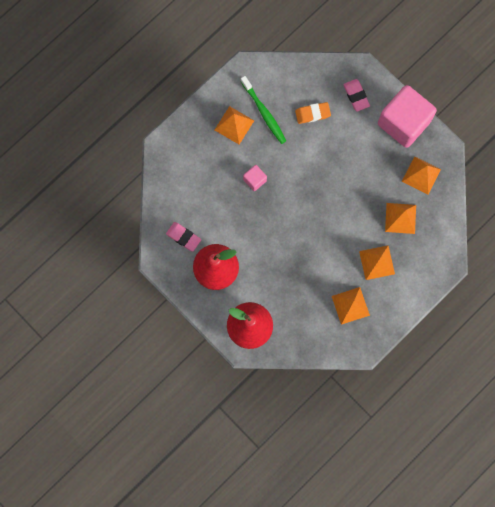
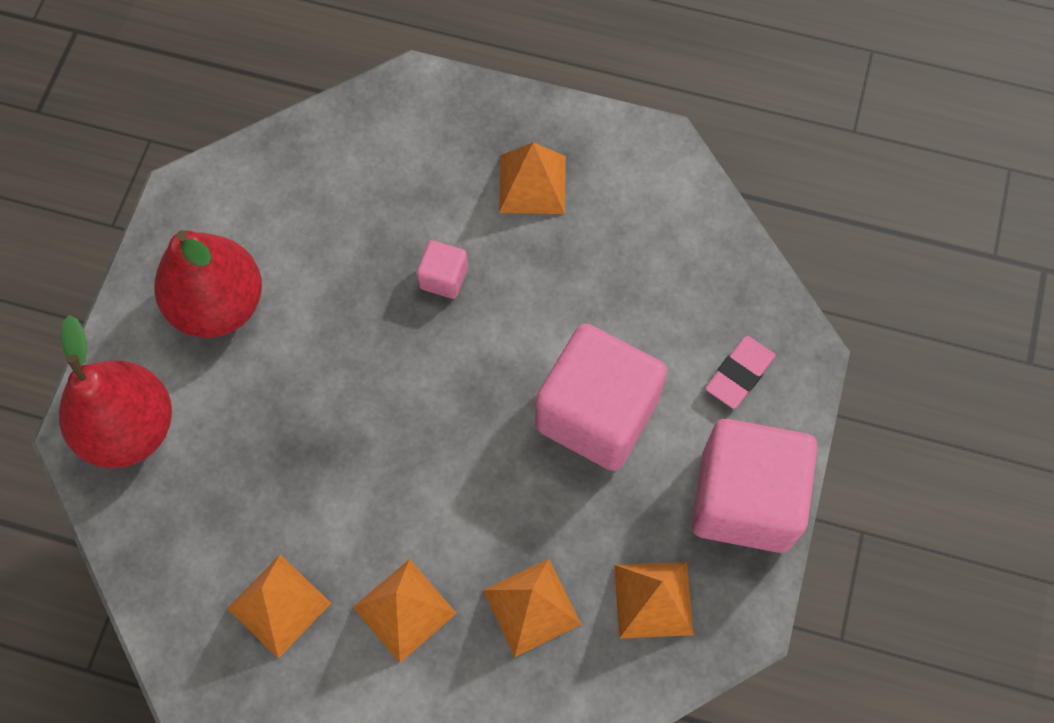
camera: 60 degrees right, 10 degrees down
(183, 237) = (254, 213): pink eraser -> none
(264, 113) = (591, 223): green toothbrush -> none
(312, 114) = (647, 312): orange eraser -> none
(342, 155) = (597, 414): none -> pink cube

